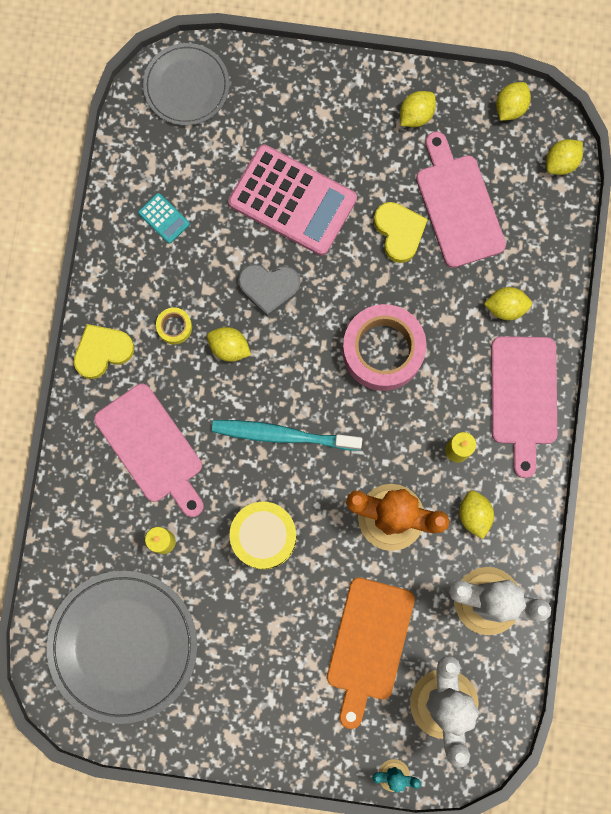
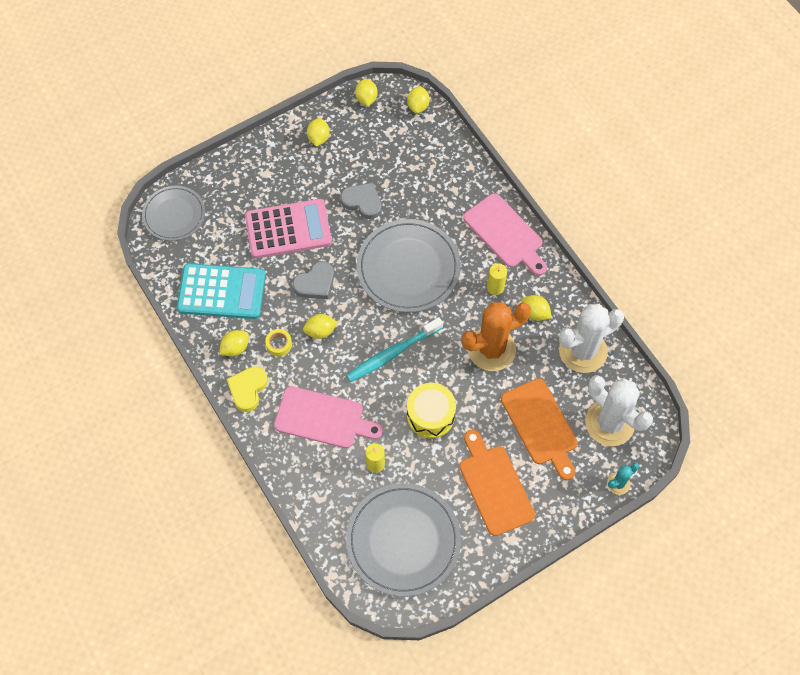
camera: 40 degrees left, 15 degrees down
(164, 218) = (221, 292): turquoise calculator -> turquoise calculator, size x2.43
(263, 668) = (494, 486): none -> orange cutting board
(383, 350) = (408, 268): pink tape -> grey plate
(399, 232) = (362, 202): yellow heart -> grey heart
(458, 205) = (382, 166): pink cutting board -> none
(505, 307) = (454, 197): yellow lemon -> yellow lemon (235, 348)

